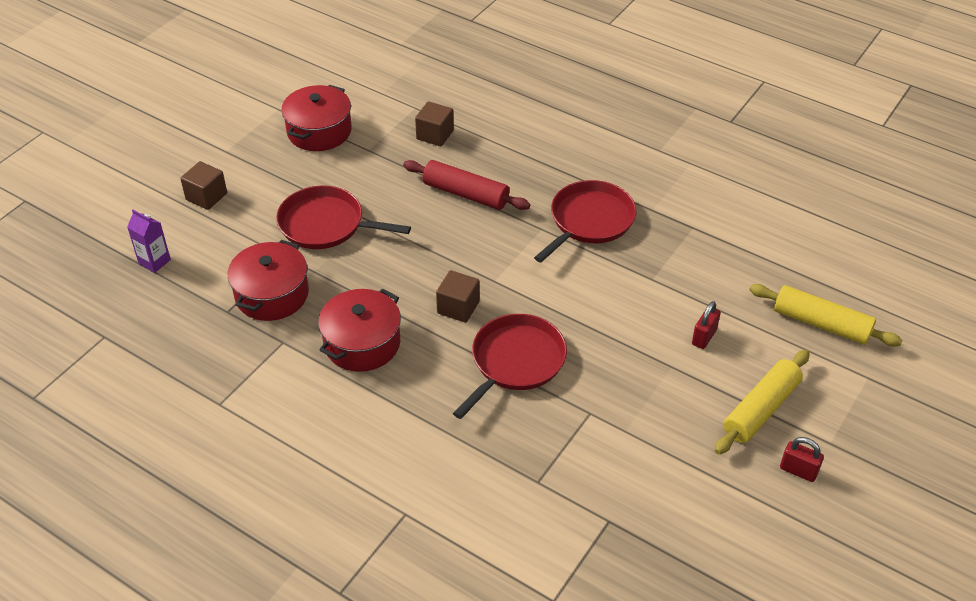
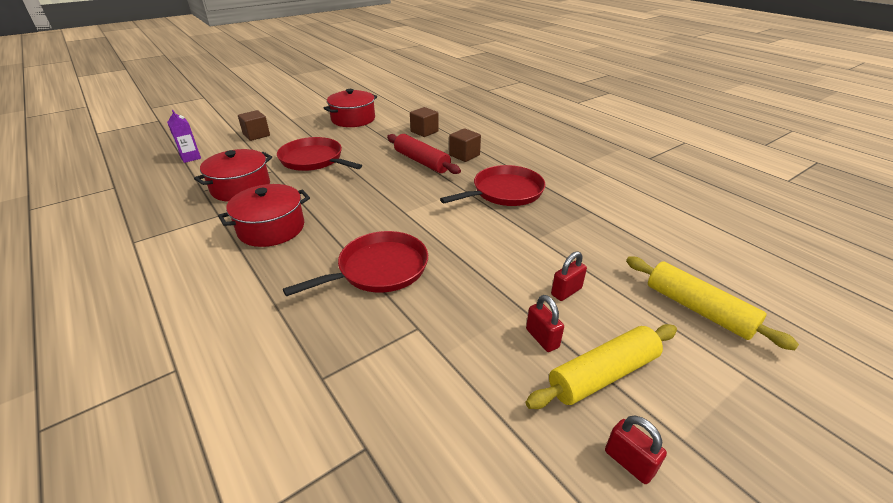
camera: 20 degrees right, 10 degrees down
(458, 307) = (363, 222): brown cube -> brown cube (464, 155)
(701, 391) = (542, 338): none -> red padlock

